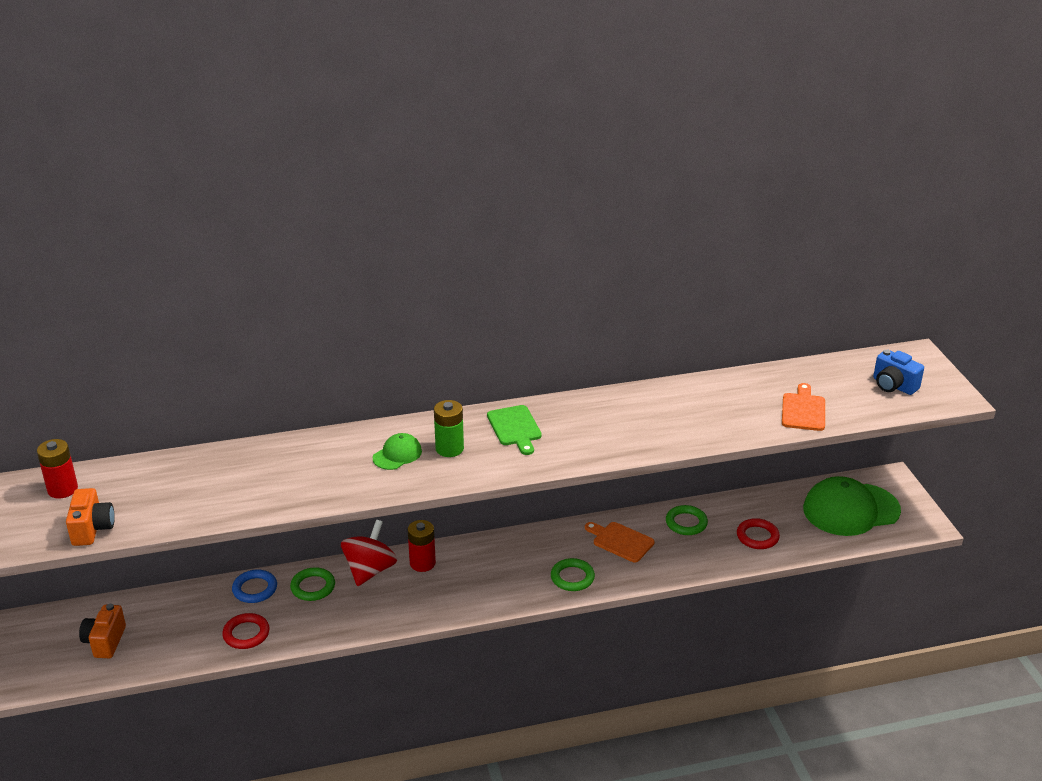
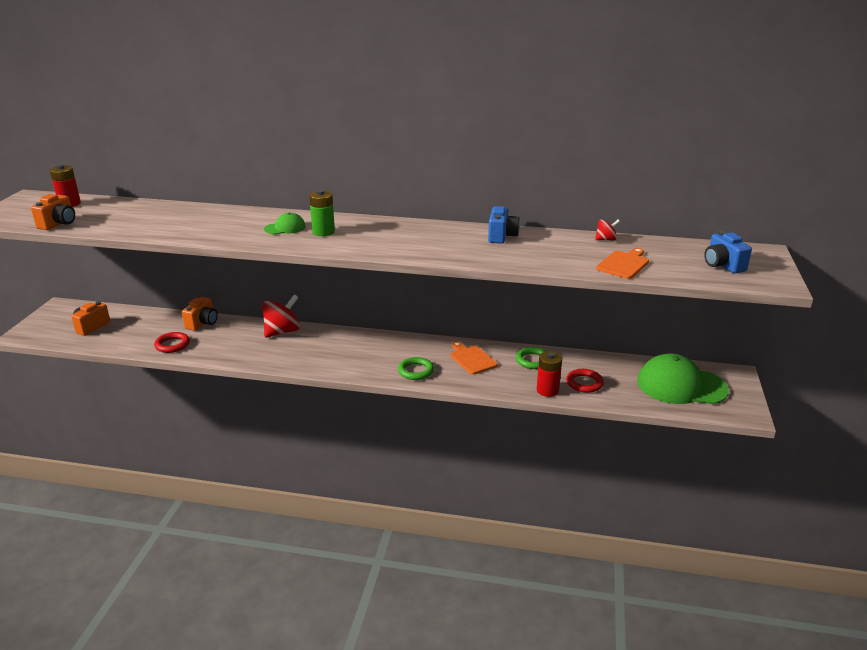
camera: 25 degrees right, 5 degrees down
(255, 589) = (202, 323): blue ring -> orange camera
(313, 587) = (238, 331): green ring -> none
(422, 563) = (320, 336): red battery -> red battery (547, 390)
(515, 428) = (382, 230): green cutting board -> none
(652, 401) = (502, 236): none -> blue camera
(760, 377) = (606, 239): none -> red spinning top

